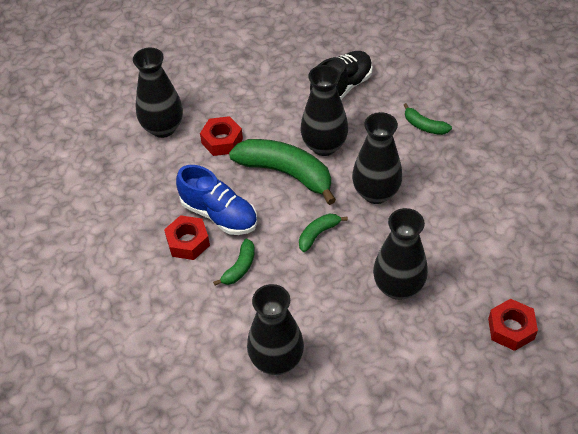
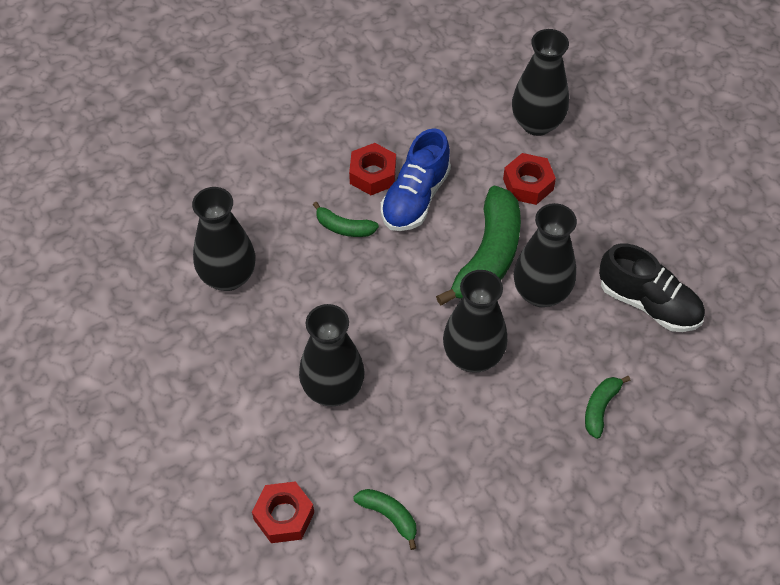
camera: 80 degrees right, 5 degrees up
(318, 234) = (400, 299): green banana -> green banana (389, 516)

